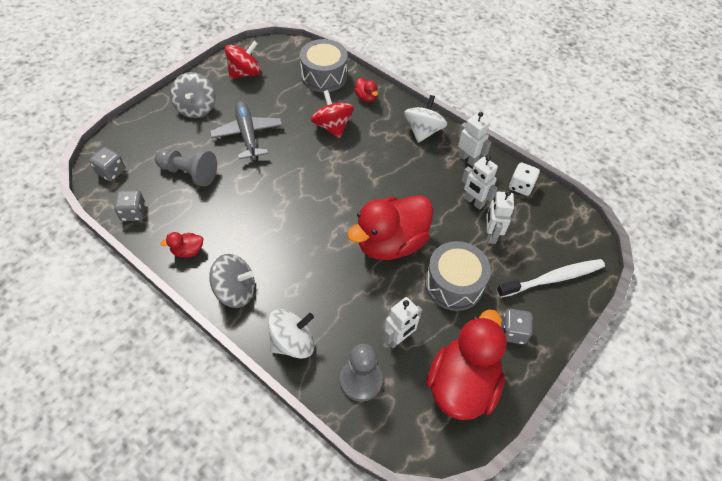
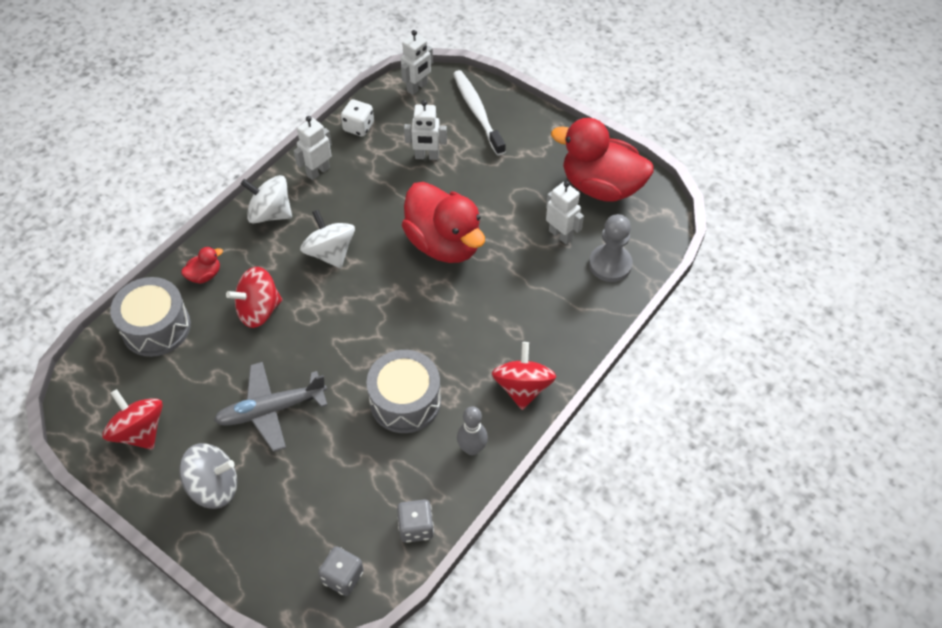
camera: 90 degrees left, 0 degrees up
(187, 251) = (472, 448): red duck -> grey bowling pin
(189, 173) = (344, 471): grey pawn -> none
(235, 291) = (522, 387): grey spinning top -> red spinning top
(292, 342) = (578, 325): white spinning top -> white spinning top (330, 252)
(454, 284) = (492, 189): grey drum -> grey drum (405, 401)
(474, 202) = (382, 169): white robot -> white robot (417, 87)
(512, 332) = (541, 146): grey dice -> none

